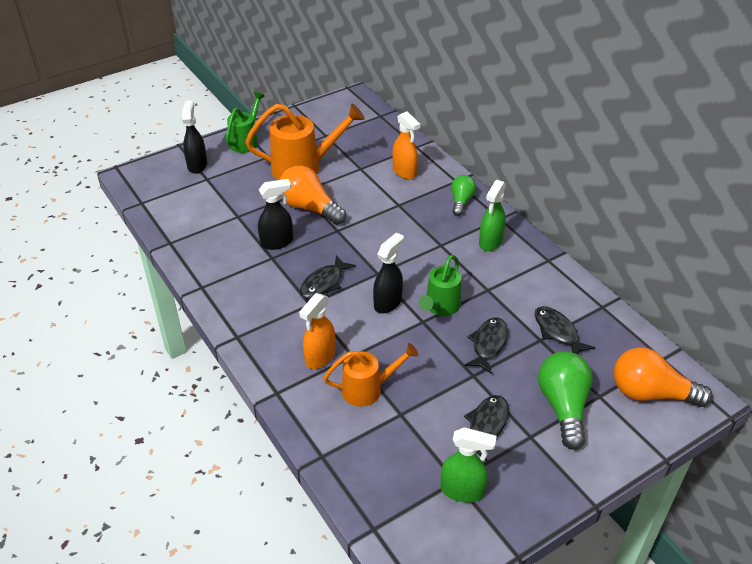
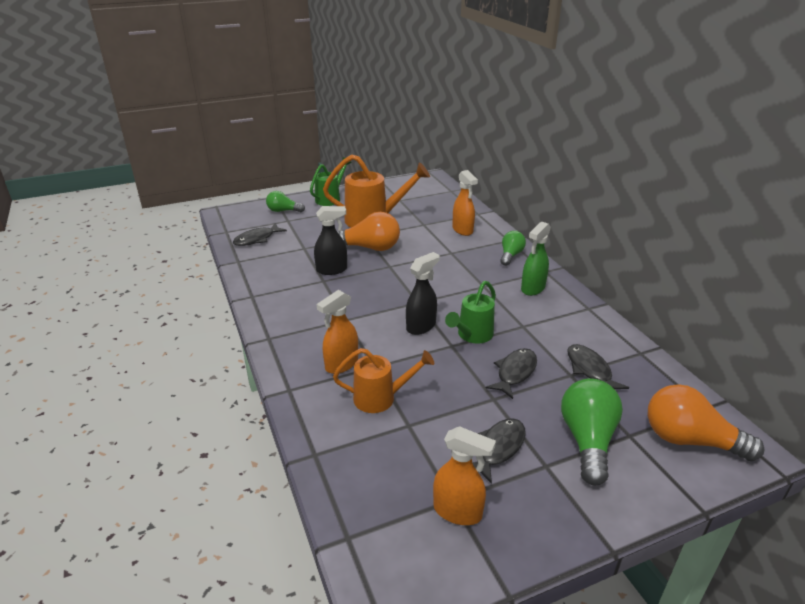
camera: 10 degrees right, 10 degrees down
(197, 165) = (283, 211): black spray bottle -> green light bulb
(309, 208) = (369, 248): orange light bulb -> orange light bulb turned 135 degrees clockwise
(324, 283) = (364, 304): black fish -> black fish (257, 239)
(462, 491) = (458, 512): green spray bottle -> orange spray bottle

